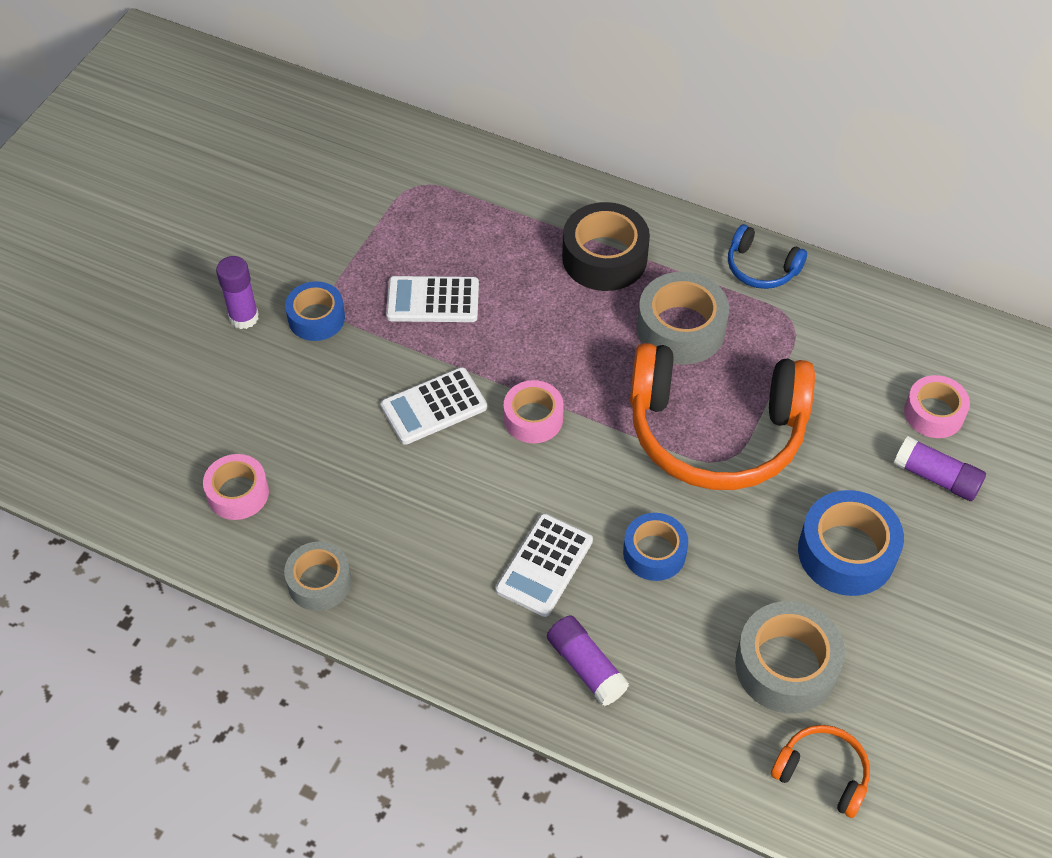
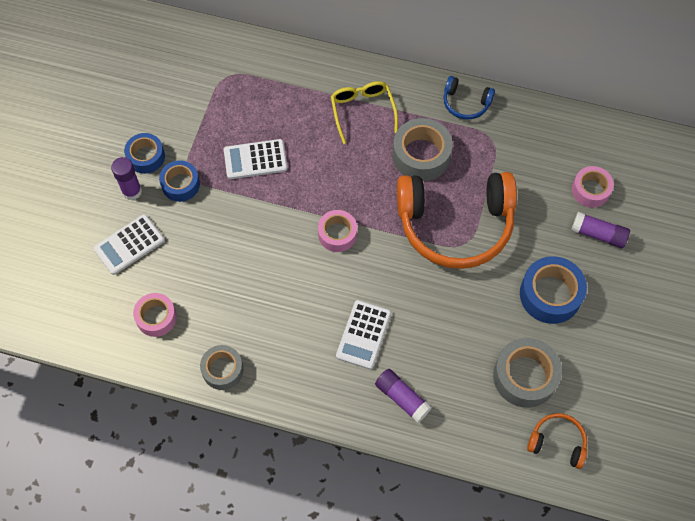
camera: 10 degrees left, 10 degrees up
(434, 407) = (271, 236): white calculator -> white calculator (129, 245)
(604, 257) = (362, 111): black tape -> yellow glasses
(654, 553) = (431, 314): blue tape -> blue tape (146, 157)

